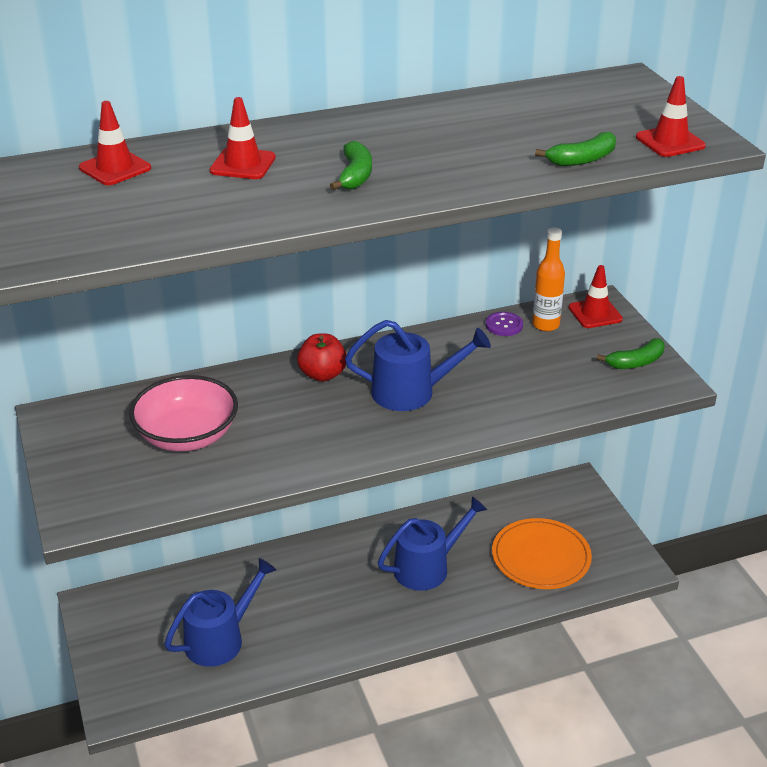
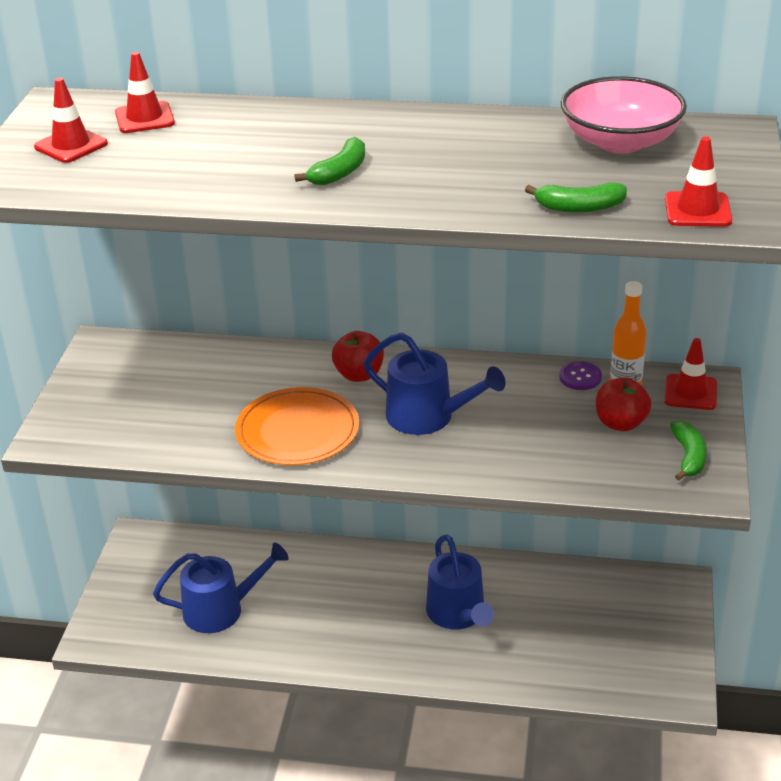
camera: 30 degrees right, 0 degrees up
(187, 436) = (193, 395): pink bowl -> pink bowl (620, 142)
(243, 164) = (253, 139): red traffic cone -> red traffic cone (71, 145)
(427, 567) = (458, 614): blue watering can -> blue watering can turned 75 degrees clockwise
(541, 557) = (582, 646): orange plate -> orange plate (297, 431)
(565, 352) = (620, 423): none -> red apple
(636, 362) = (688, 457): green banana -> green banana turned 90 degrees counterclockwise

